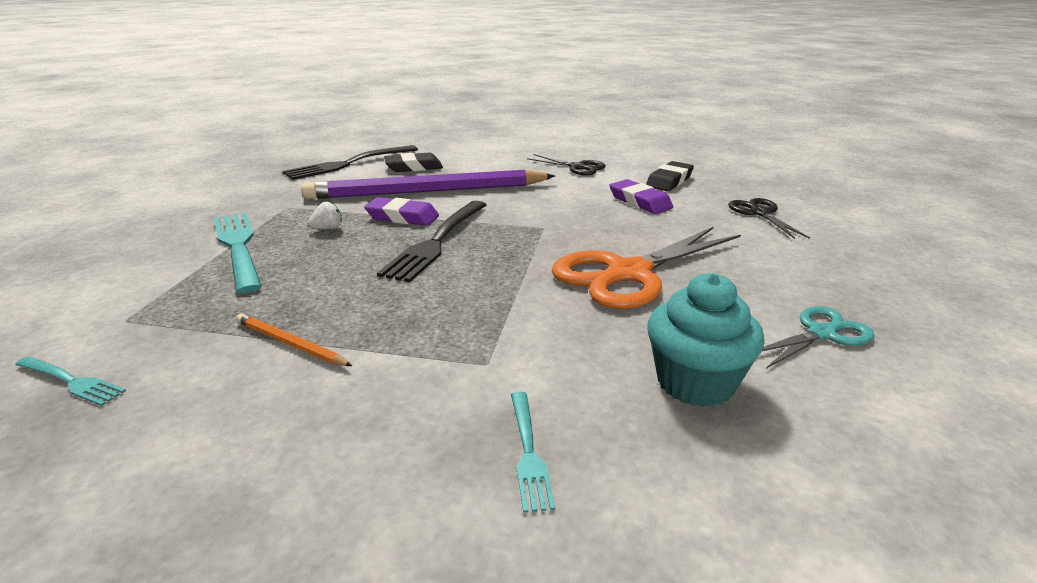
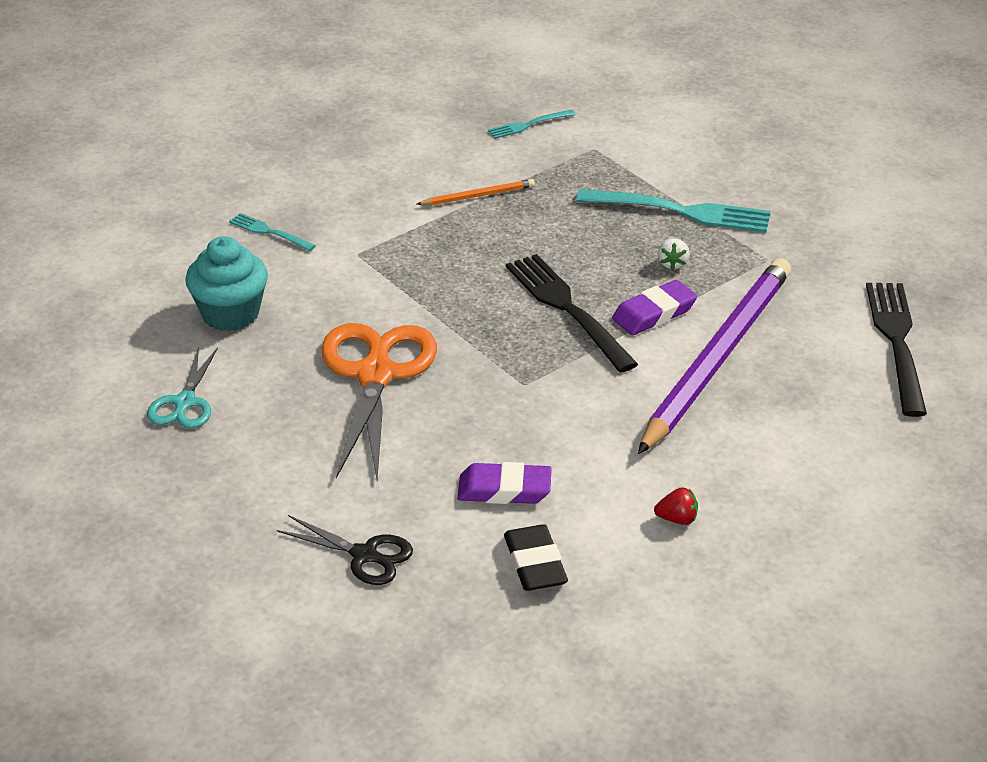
camera: 130 degrees right, 10 degrees up
(413, 167) = (827, 385): black eraser -> none
(577, 167) = (677, 519): black scissors -> red strawberry

